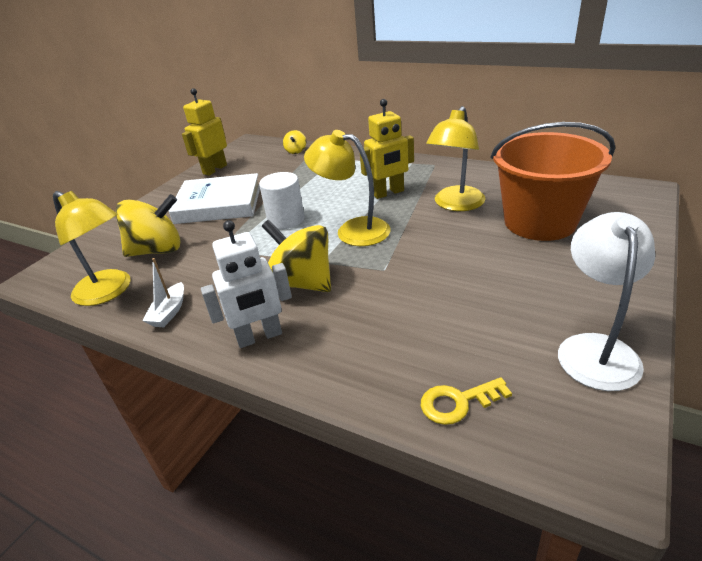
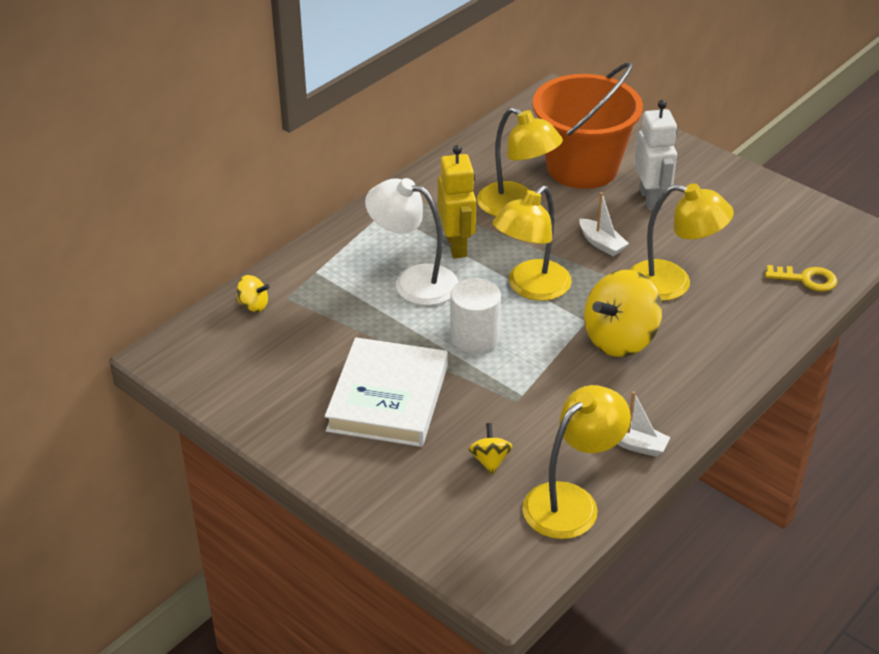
camera: 80 degrees left, 5 degrees up
(157, 250) = (490, 460): yellow spinning top -> yellow spinning top, size x0.46
(214, 169) = (254, 400): yellow robot -> none
(259, 337) = (699, 377): white robot -> white robot (650, 199)
(394, 299) = (672, 284): none -> yellow lamp
(432, 251) = (601, 244): none -> white boat
(458, 402) = (806, 279): yellow key -> yellow key turned 75 degrees counterclockwise
(595, 349) = (768, 202): white lamp -> white lamp (414, 281)

